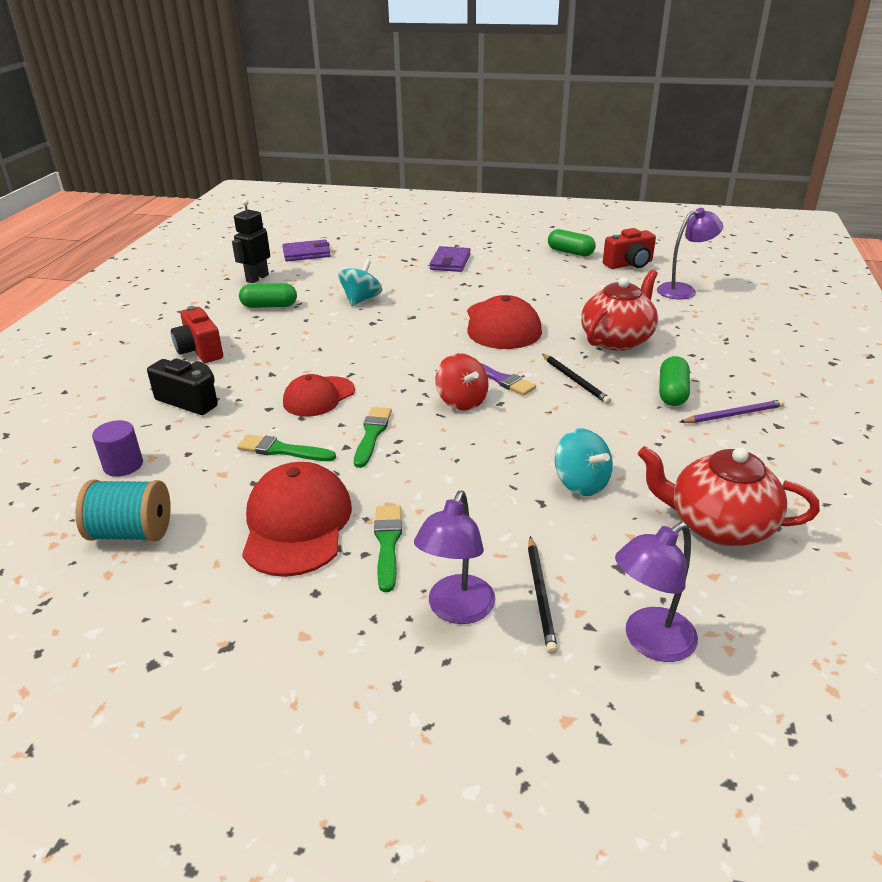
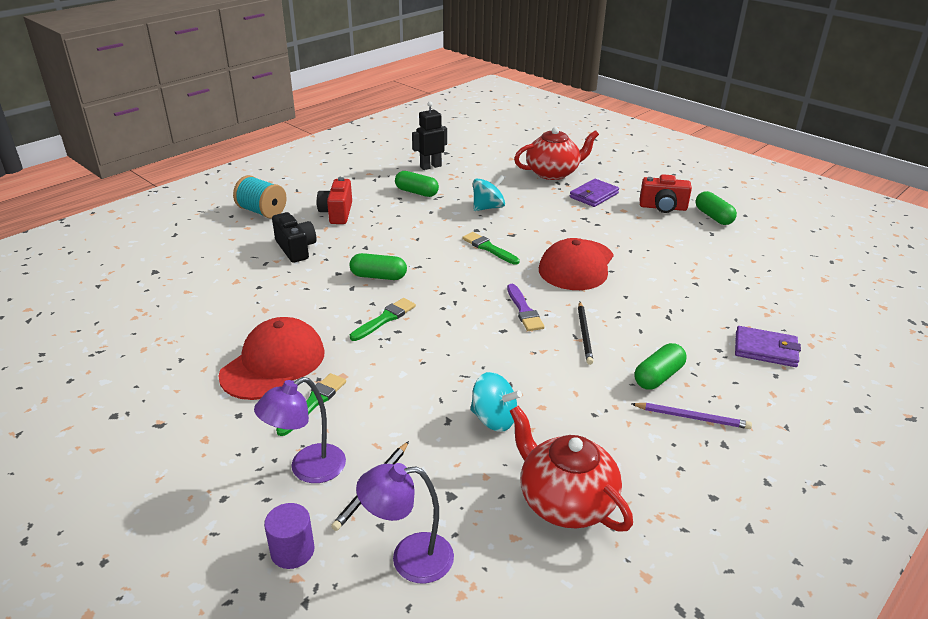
camera: 30 degrees right, 0 degrees up
(123, 465) = (216, 280): purple cylinder -> purple cylinder (292, 551)
(132, 532) = (179, 328): turquoise spool -> turquoise spool (262, 212)
(282, 450) = (316, 307): green brush -> green brush (489, 248)
(306, 253) = (487, 155): purple wallet -> purple wallet (765, 349)
(318, 397) = (378, 276): red cap -> green capsule
(462, 401) = (475, 318): red spinning top -> none
(581, 483) = (494, 419): turquoise spinning top -> turquoise spinning top turned 60 degrees counterclockwise
(617, 340) = (663, 312): red teapot -> red teapot (553, 173)
(629, 264) = (758, 245): red camera -> red camera (663, 207)
(683, 290) = (784, 286): purple lamp -> none

